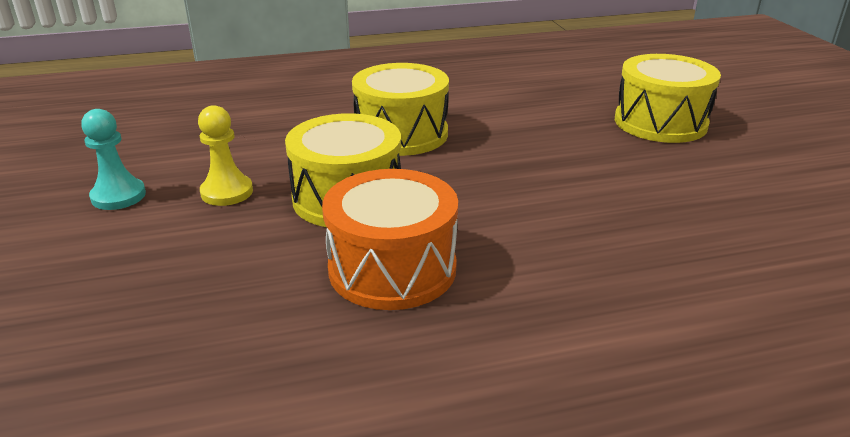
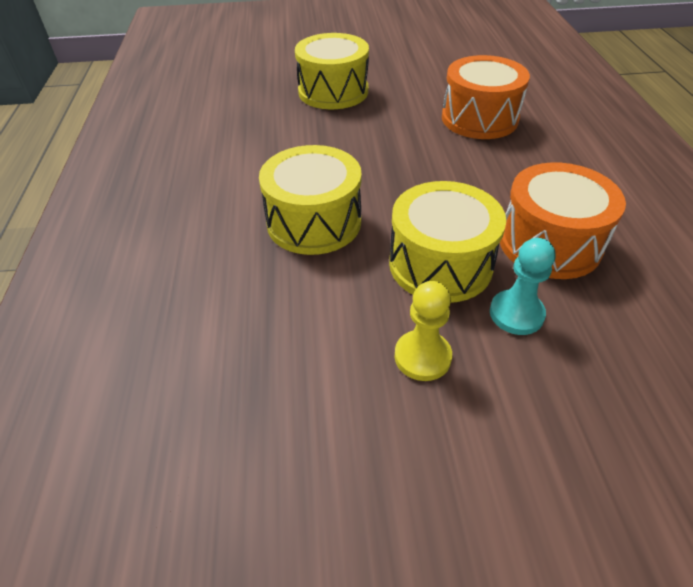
camera: 80 degrees left, 15 degrees up
(118, 196) = (424, 470): turquoise pawn -> turquoise pawn (516, 314)
(670, 222) = (479, 118): none -> orange drum

